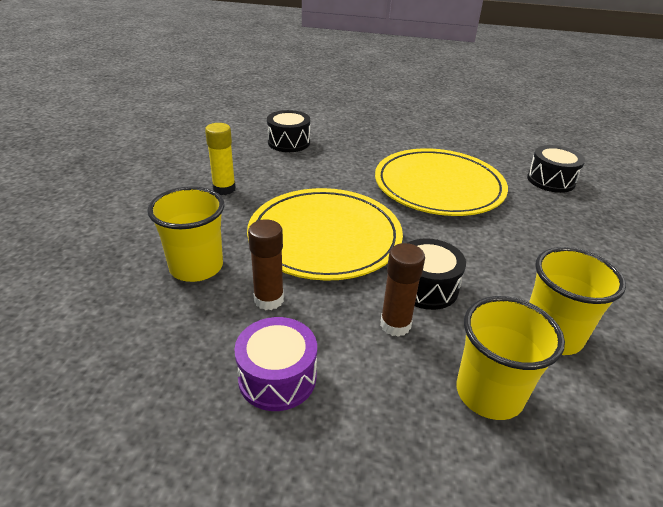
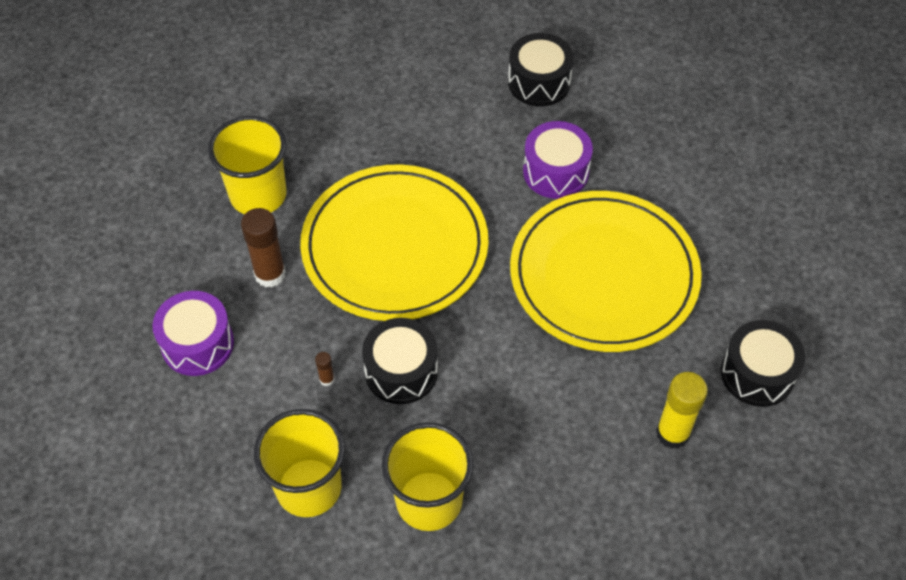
camera: 50 degrees right, 20 degrees up
(224, 189) = (385, 112): yellow glue stick -> yellow glue stick (672, 433)
(352, 166) = (555, 172): none -> purple drum
(395, 325) = (326, 379): brown glue stick -> brown glue stick, size x0.46

